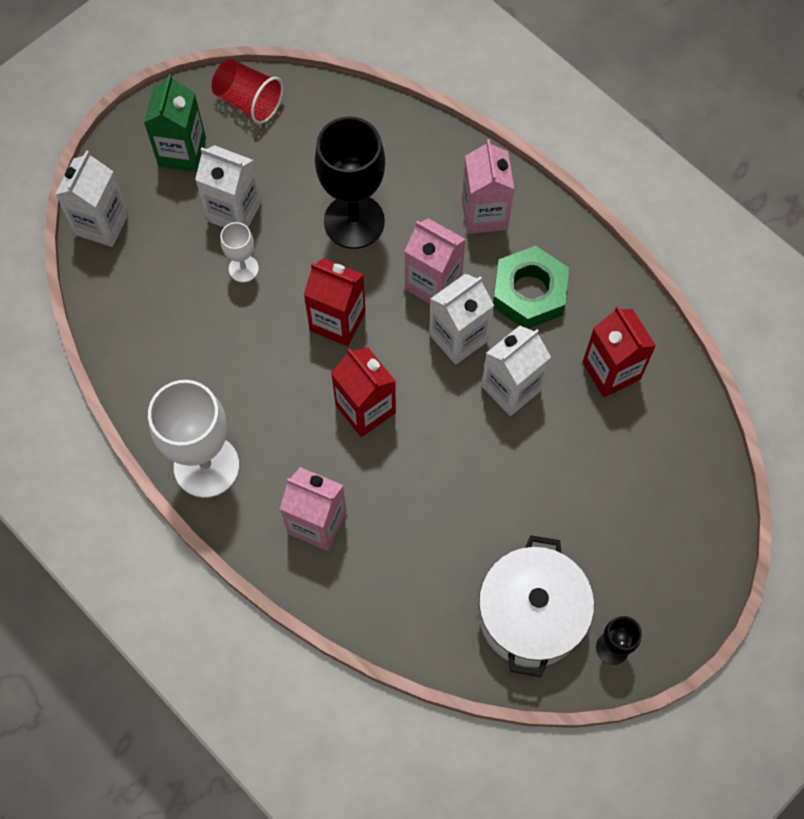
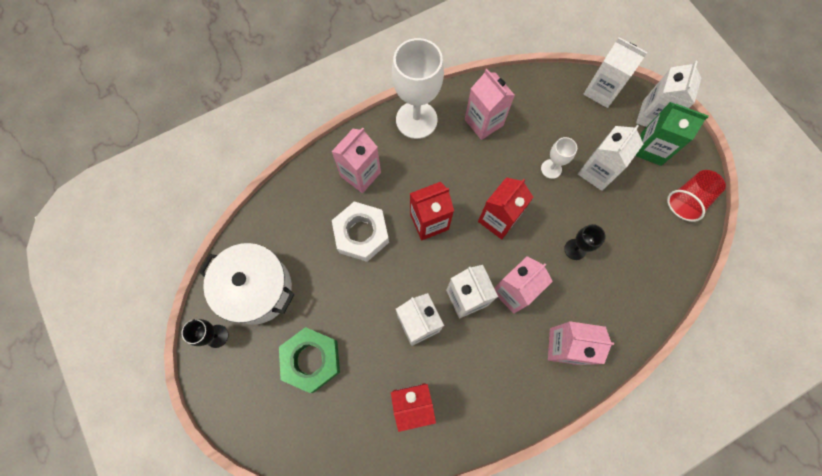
camera: 105 degrees right, 5 degrees up
(130, 155) = (652, 116): none -> white carton
(189, 371) = (483, 122): none -> pink carton
(354, 221) = (575, 249): black goblet -> black goblet, size x0.48
(409, 495) = (361, 234): none -> white nut
(529, 293) = (490, 360): green nut -> green nut (311, 360)

